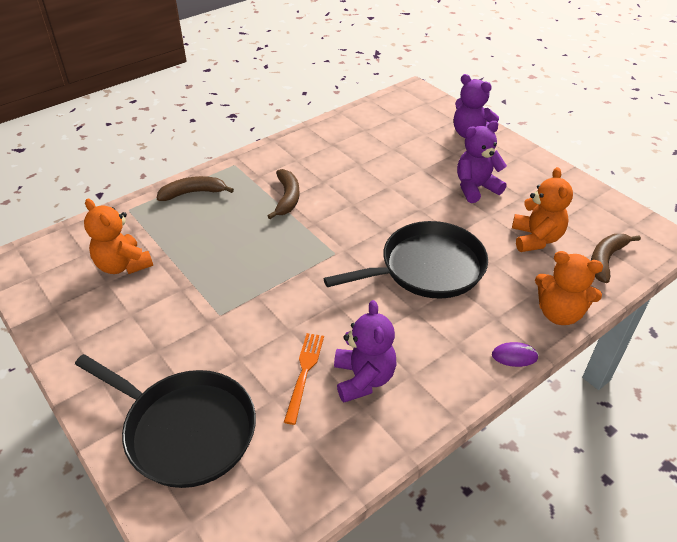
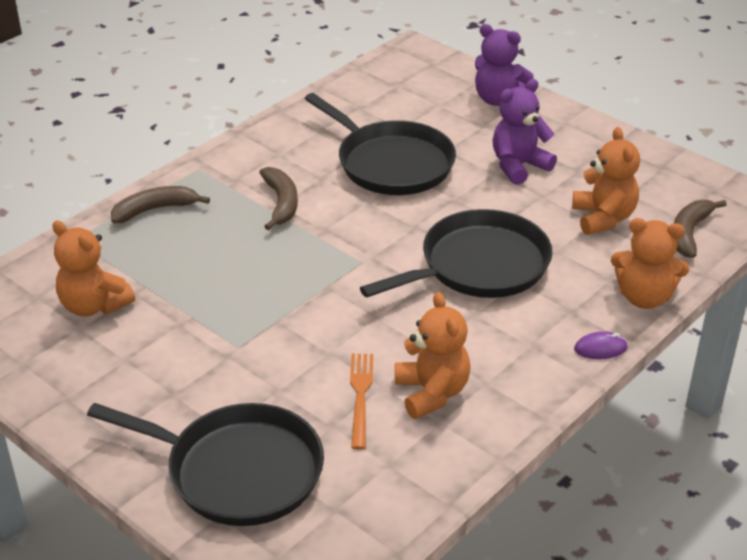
camera: 10 degrees left, 5 degrees down
(363, 378) = (432, 393): purple teddy bear -> orange teddy bear
(378, 175) = (391, 163): none -> black pan

